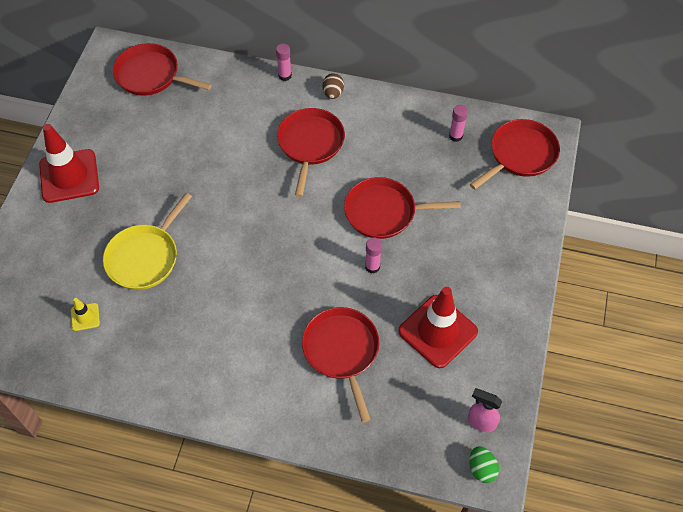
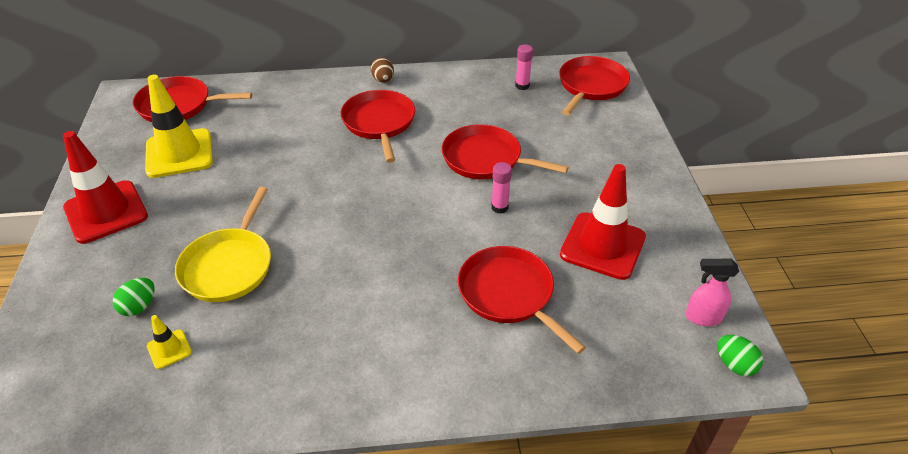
camera: 20 degrees left, 15 degrees down
(73, 273) = (139, 306): none -> green egg
(138, 131) = (179, 153): none -> yellow traffic cone
(285, 76) = (327, 77): pink glue stick -> none
(384, 212) = (485, 159): red pan -> red pan turned 45 degrees clockwise

